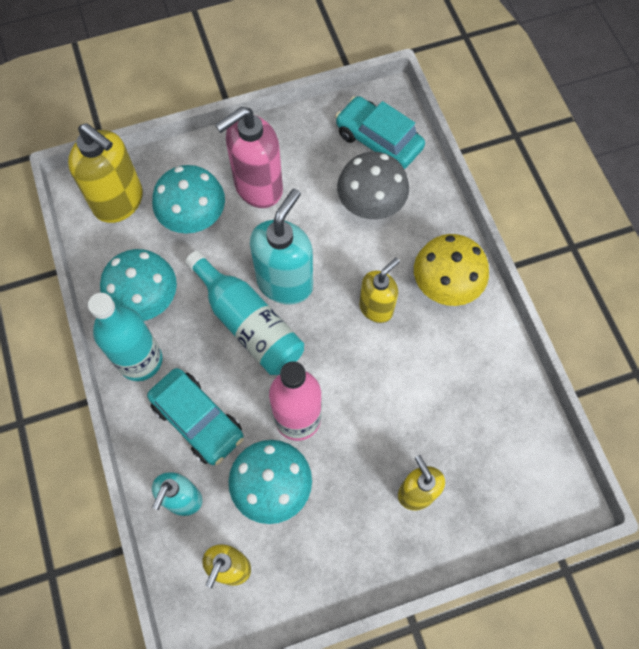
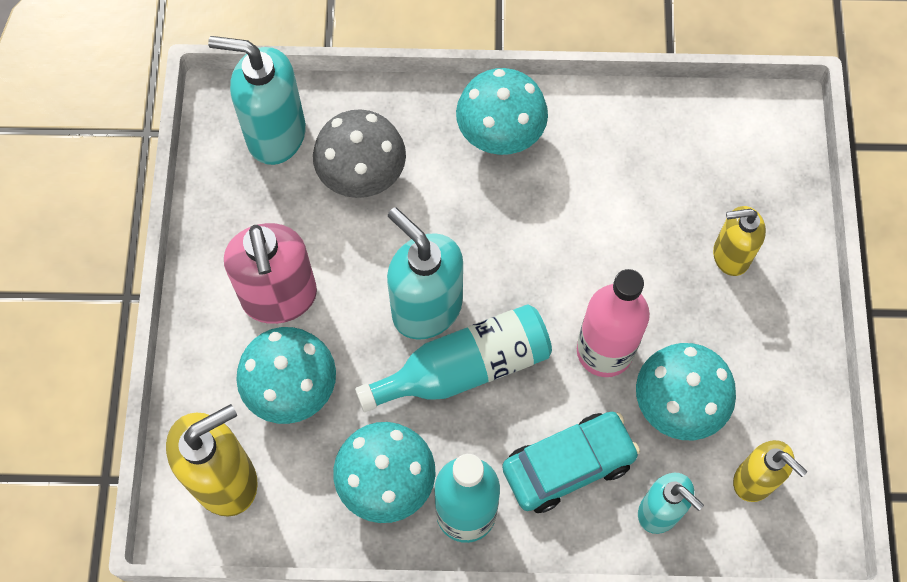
camera: 70 degrees left, 0 degrees up
(376, 308) = (499, 218): yellow soap dispenser -> none
(378, 141) = (275, 135): turquoise car -> turquoise soap dispenser
(445, 286) = (500, 135): yellow mushroom -> turquoise mushroom

